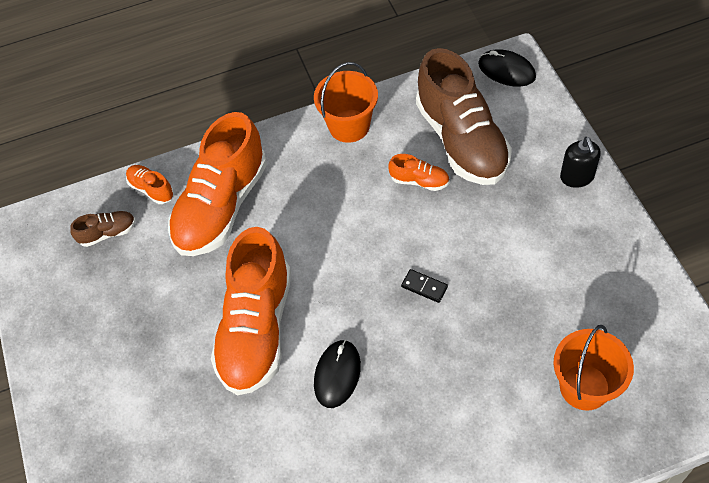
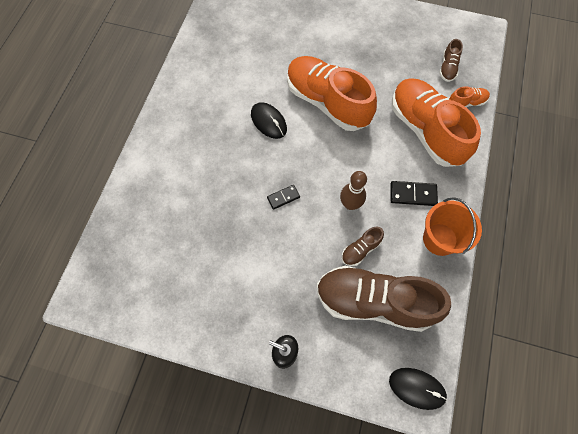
camera: 120 degrees right, 10 degrees up
(316, 173) = (413, 194): none -> black domino
(376, 220) = (350, 204): none -> brown bowling pin
(419, 181) = (360, 250): orange shoe -> brown shoe
(506, 70) = (417, 388): black mouse -> black mouse turned 45 degrees clockwise
(584, 387) = (155, 232): orange bucket -> none

